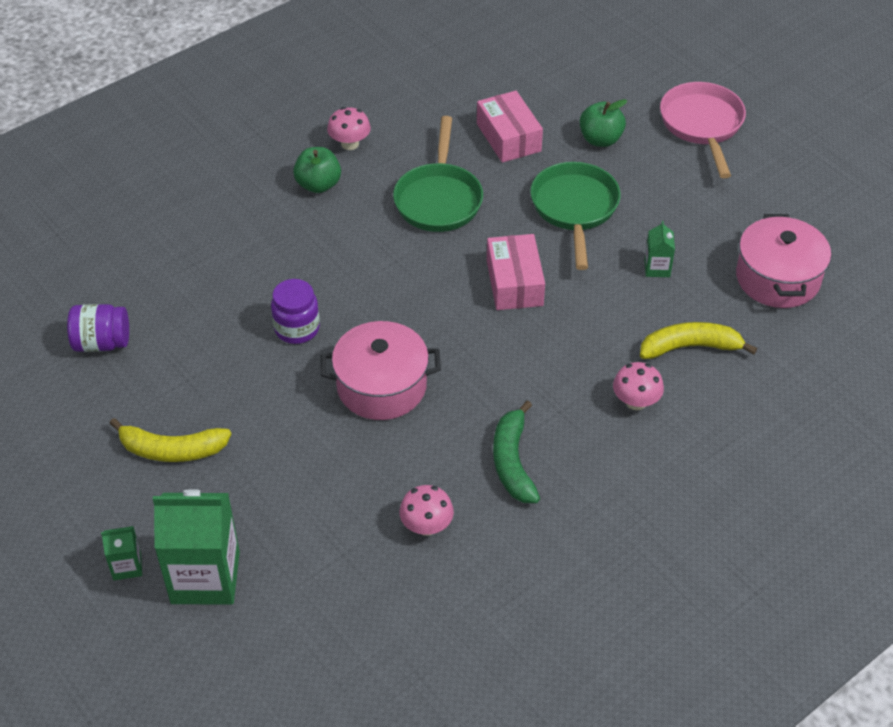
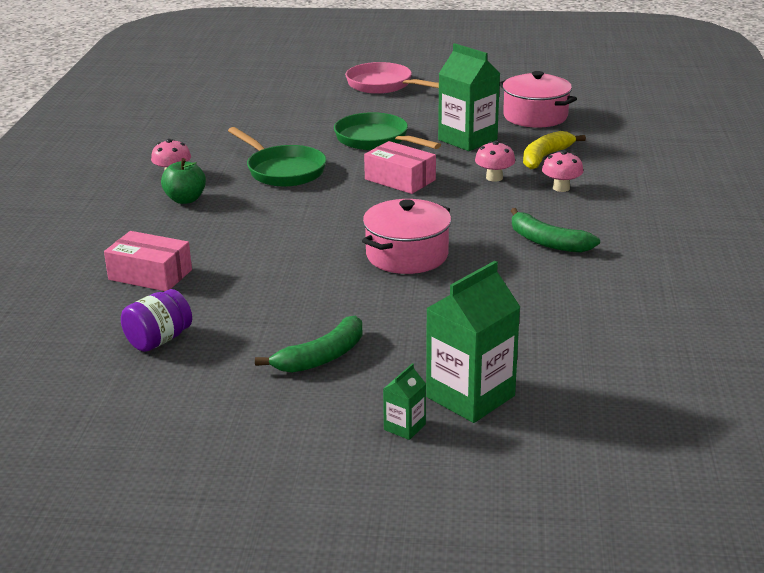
camera: 45 degrees left, 20 degrees down
(172, 450) = (322, 357): yellow banana -> green banana
(297, 329) = (299, 261): purple jar -> none
(426, 526) = (556, 292): pink mushroom -> pink mushroom (494, 178)
(508, 137) = (278, 132): pink box -> pink box (150, 275)
(600, 139) = (336, 111): green apple -> none
(657, 268) = (467, 140): green carton -> green carton, size x2.16

